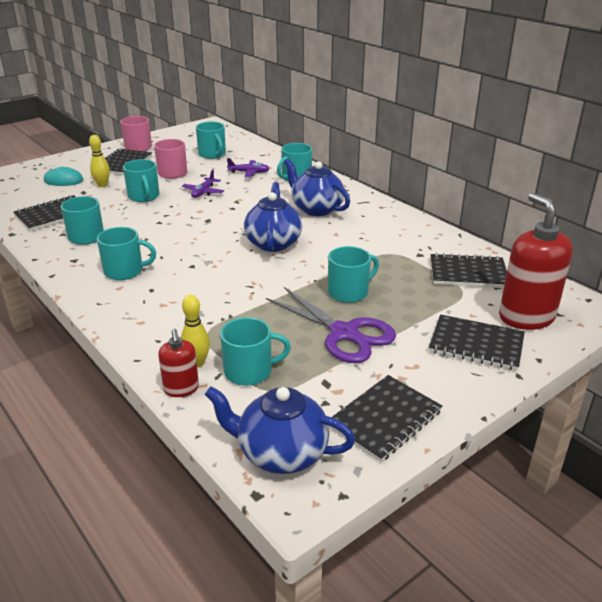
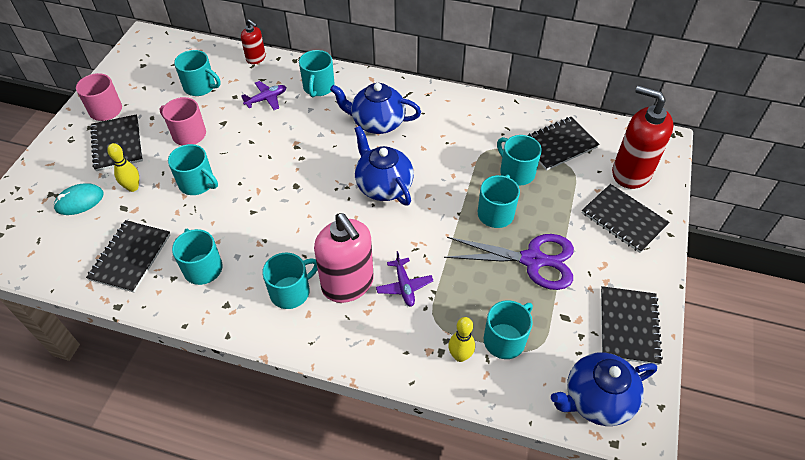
camera: 35 degrees left, 20 degrees up
(170, 284) = (348, 284): none -> pink soap dispenser
(181, 389) = (475, 388): red soap dispenser -> red soap dispenser (256, 58)
(203, 192) = (251, 149): purple plane -> purple plane (404, 286)
(402, 275) = (516, 172): none -> turquoise mug
(476, 344) = (623, 219): black notebook -> black notebook turned 60 degrees clockwise

